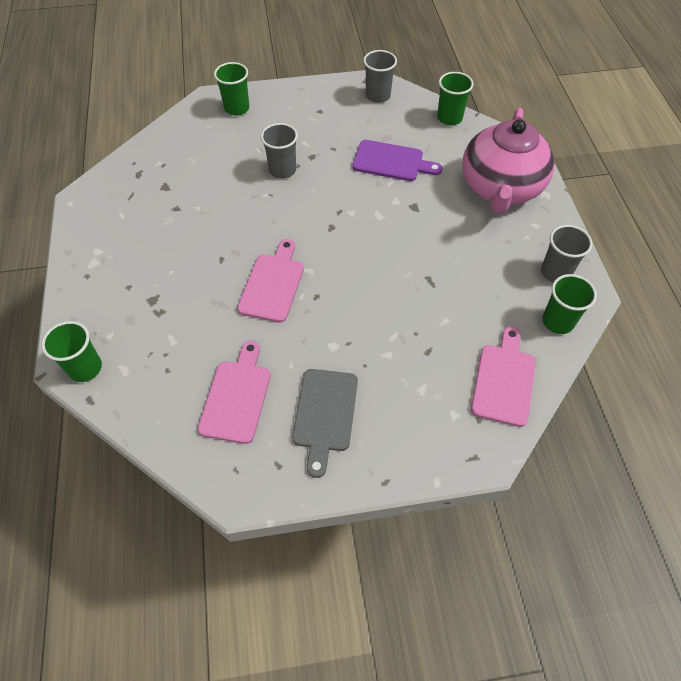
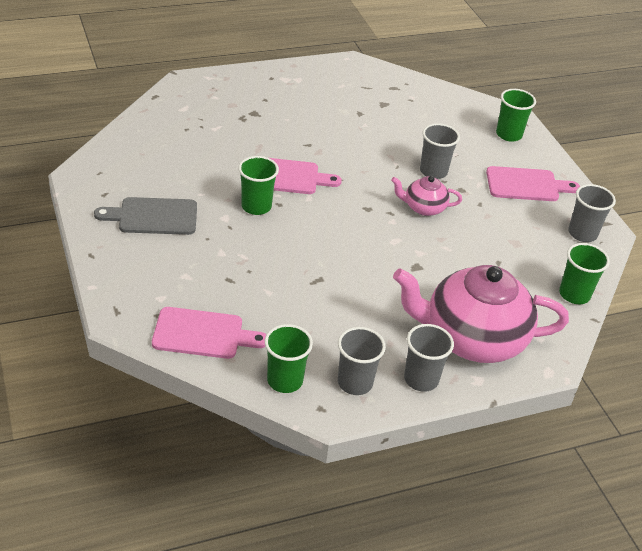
camera: 75 degrees right, 15 degrees down
(85, 368) = (182, 90): green cup -> green cup (256, 206)
(236, 397) = (165, 167): pink cutting board -> pink cutting board (526, 185)
(334, 187) = (423, 208): none -> pink teapot
(391, 162) = (478, 247): purple cutting board -> none
(548, 228) = (421, 379): none -> grey cup

